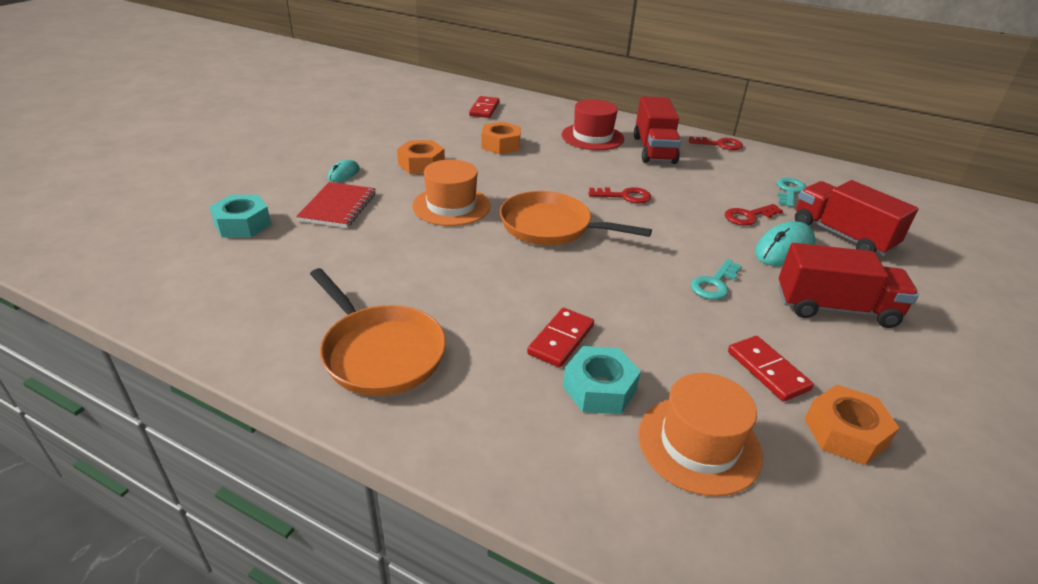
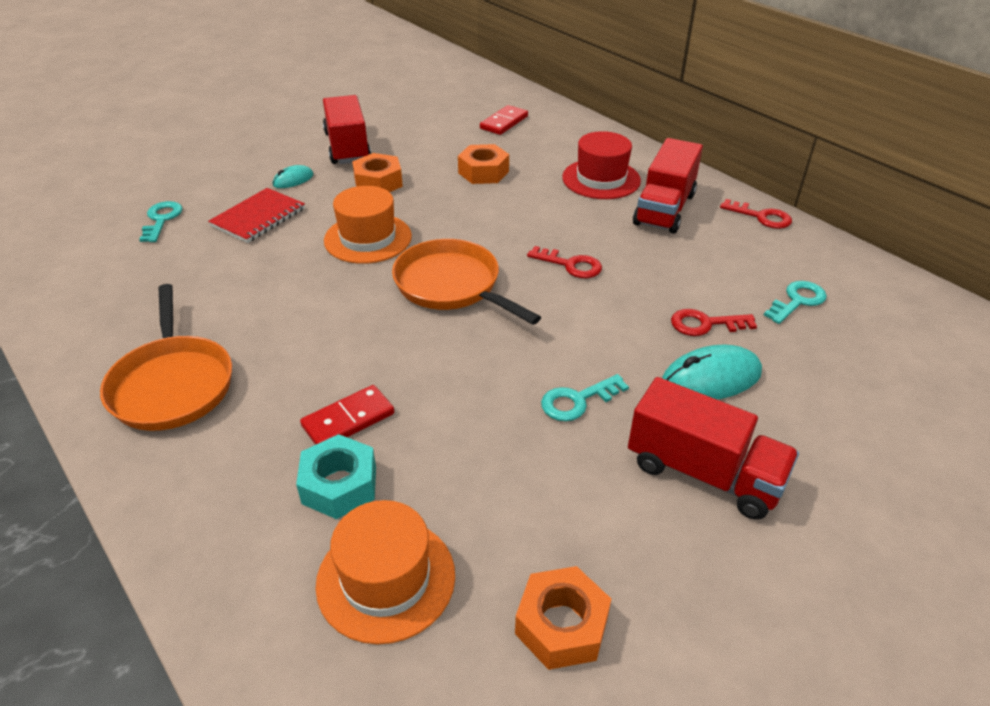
camera: 25 degrees right, 5 degrees up
(243, 224) = (162, 219): turquoise nut -> turquoise key
(768, 370) = (541, 523): red domino -> none
(842, 235) = (812, 379): red truck -> red truck (347, 147)

